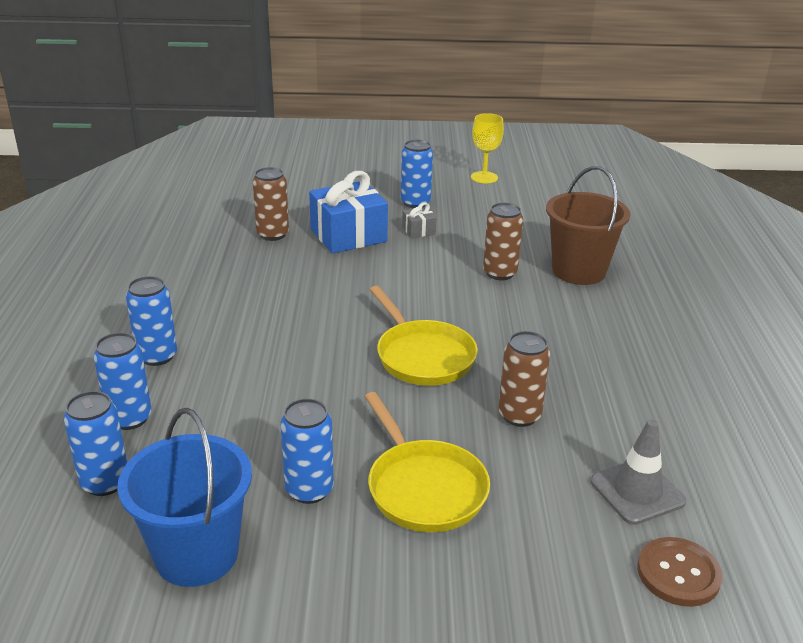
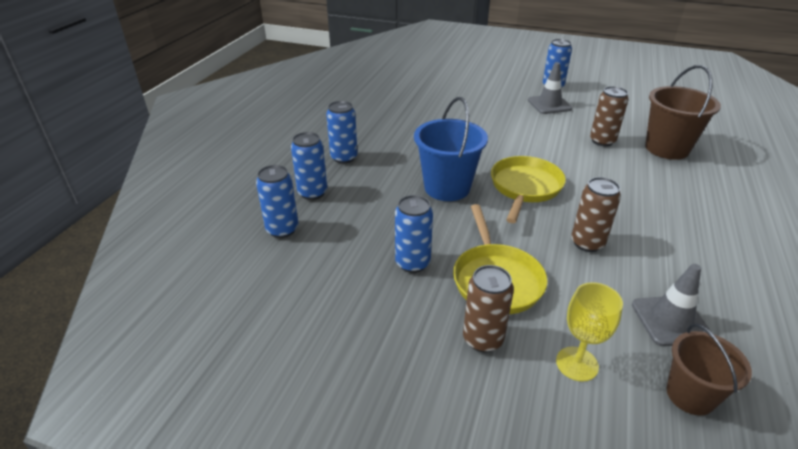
camera: 20 degrees right, 5 degrees up
(196, 554) = (322, 289): blue bucket -> blue bucket (447, 187)
(273, 234) = (446, 94): brown can -> brown can (483, 339)
(348, 235) = (497, 101): blue gift -> none
(418, 231) = (549, 104): grey gift -> grey traffic cone
(422, 356) = (525, 188): yellow pan -> yellow pan turned 150 degrees counterclockwise
(484, 177) = (610, 76): yellow goblet -> yellow goblet (577, 364)
(678, 573) = (690, 395): brown button -> brown bucket

